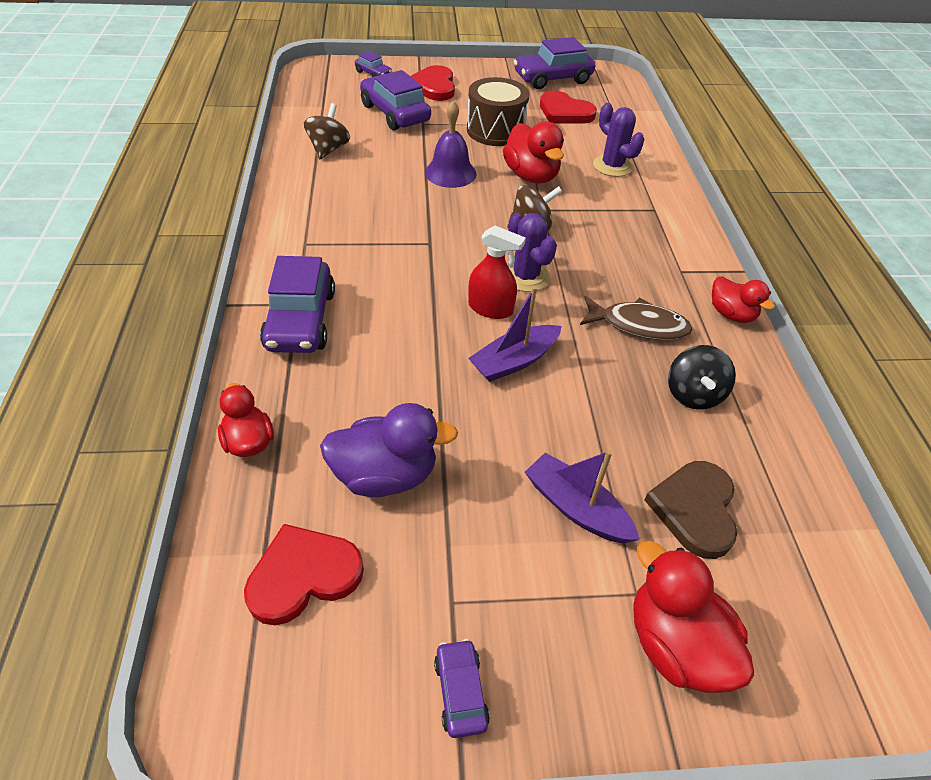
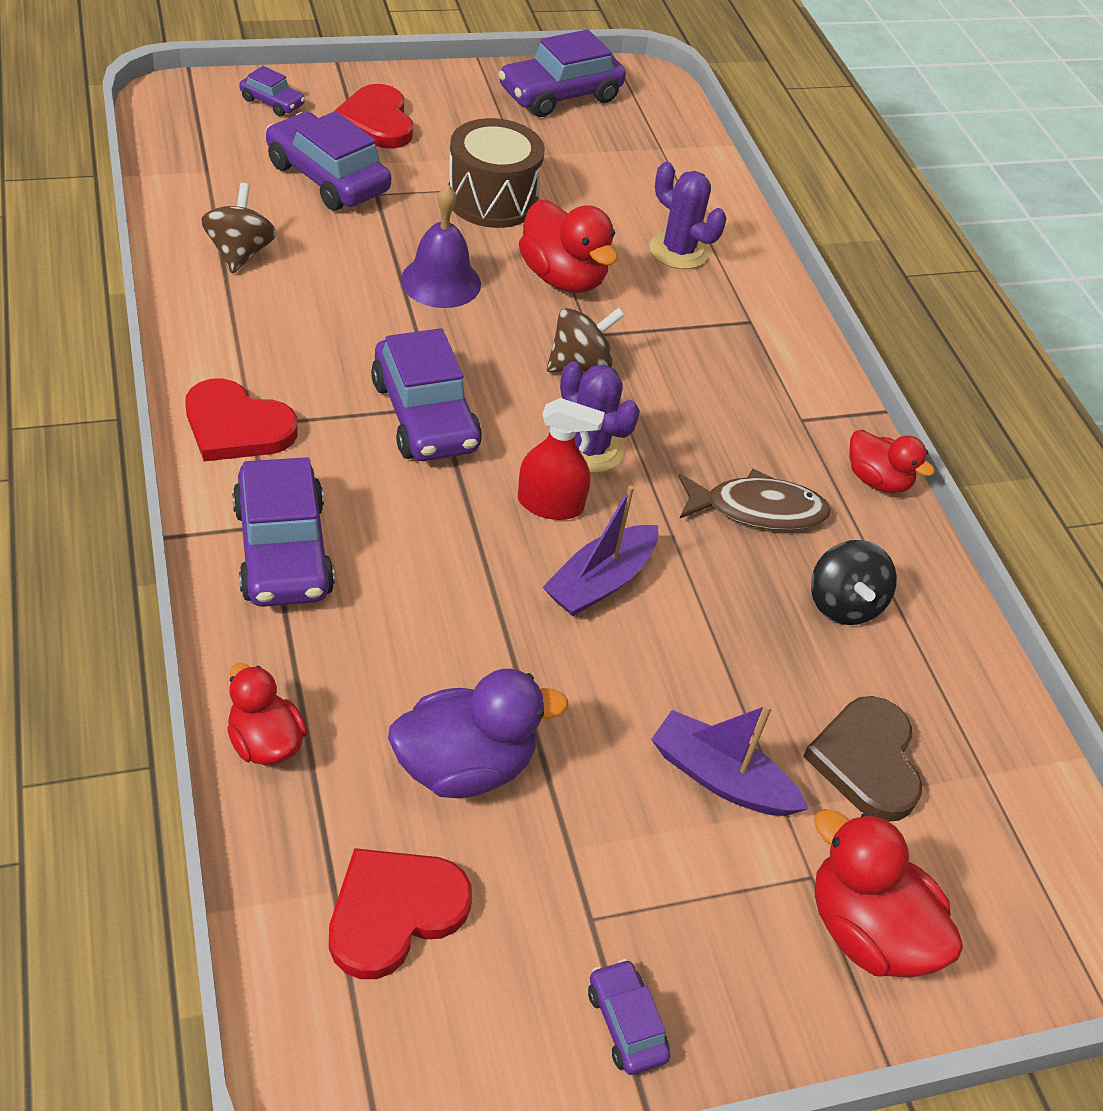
camera: 15 degrees left, 0 degrees up
(419, 248) = (424, 416): none -> purple car
(564, 112) = (590, 158): red heart -> red heart (237, 426)

